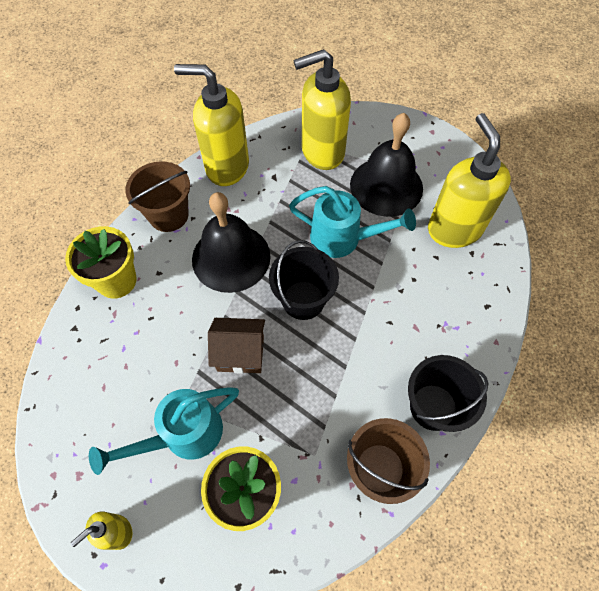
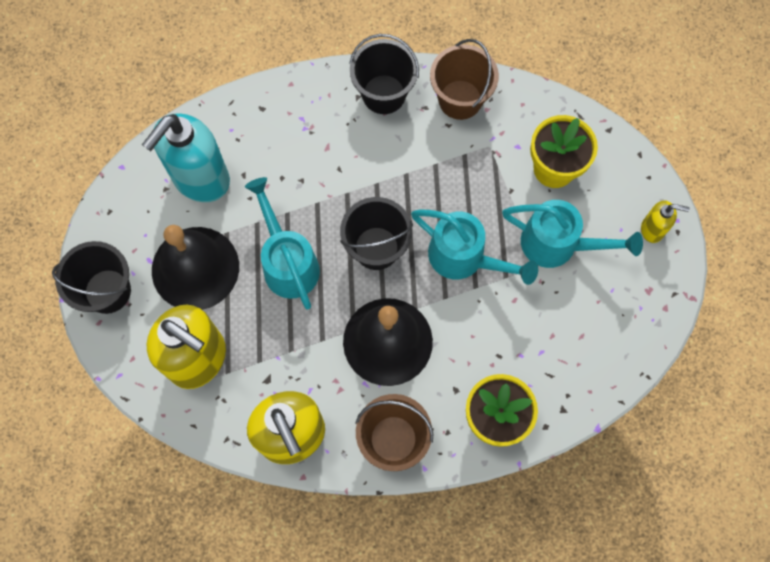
camera: 130 degrees left, 10 degrees up
(240, 353) = (464, 258): brown house -> turquoise watering can
(410, 135) = (107, 291): none -> black bucket
(454, 229) = (200, 179): yellow soap dispenser -> turquoise soap dispenser

